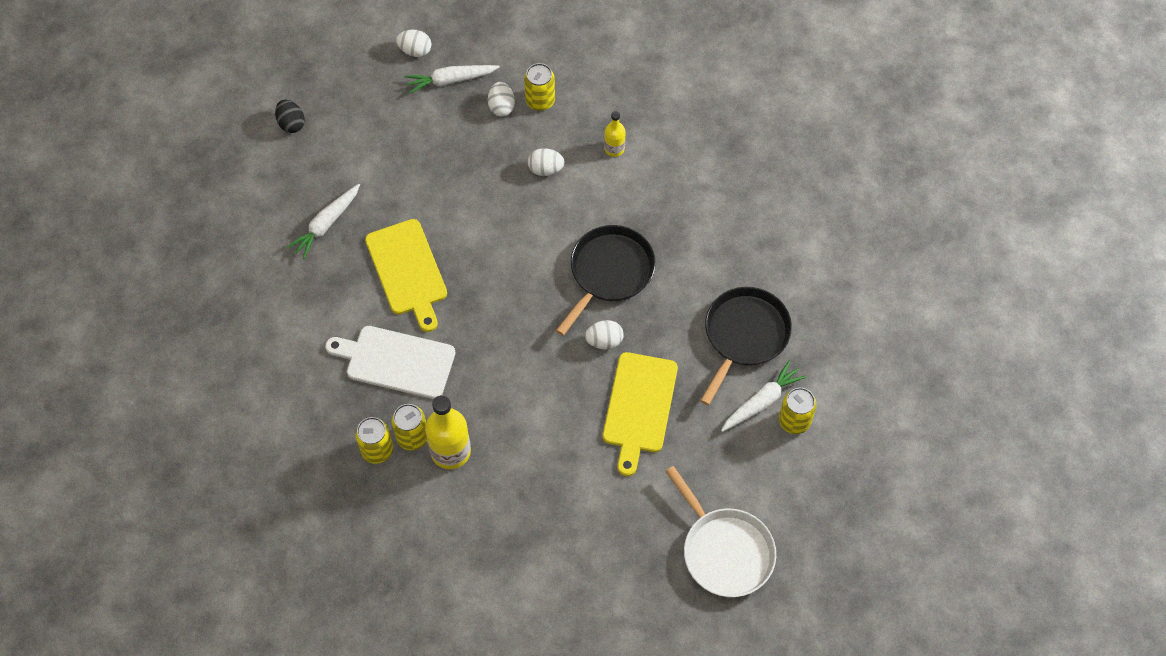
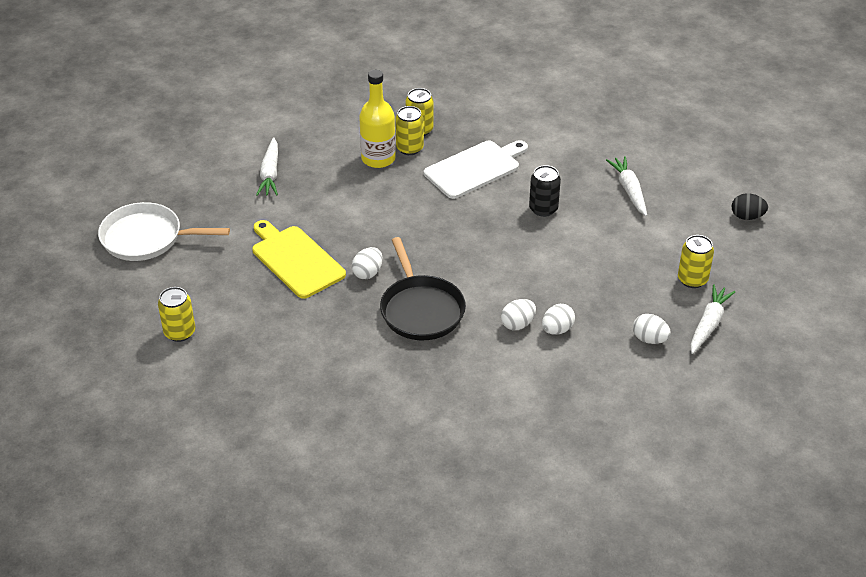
camera: 130 degrees right, 20 degrees down
(407, 271) = (543, 209): yellow cutting board -> black can
(415, 51) = (763, 320): white egg -> white egg (517, 324)
(540, 101) = (632, 366): yellow can -> yellow can (692, 279)
(614, 148) = (534, 383): yellow bottle -> none
(744, 335) = (277, 351): black pan -> none
(761, 401) = (216, 325): white carrot -> white carrot (270, 174)

